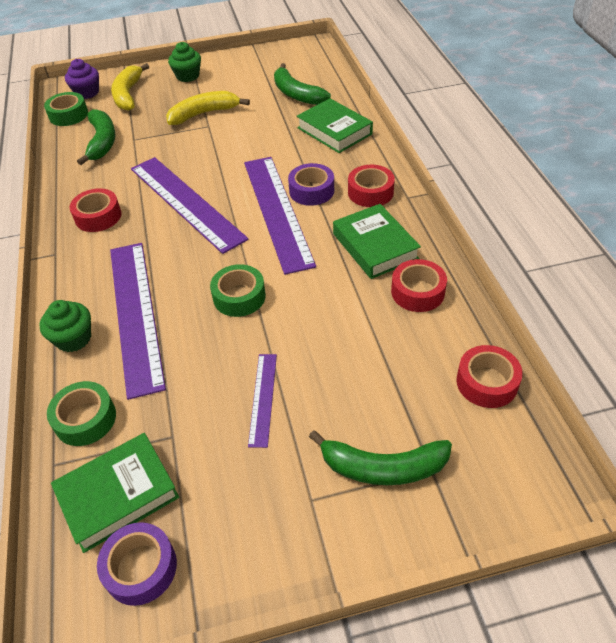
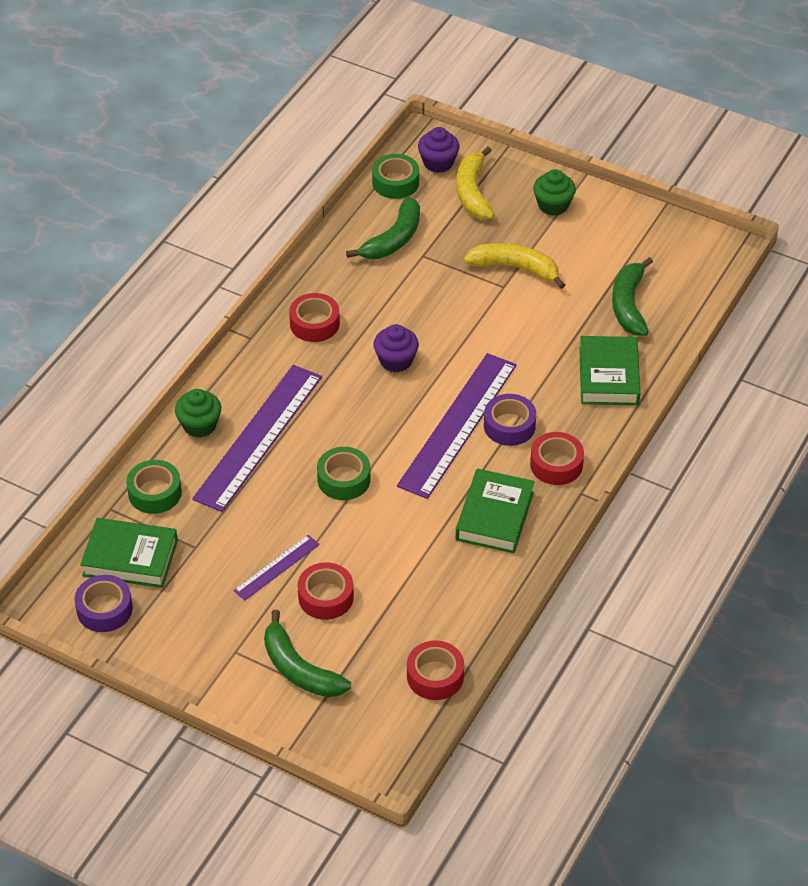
camera: 40 degrees right, 0 degrees up
(128, 94) = (473, 192): yellow banana -> yellow banana turned 45 degrees counterclockwise
(186, 202) = (396, 361): purple ruler -> purple cupcake
(417, 292) = (476, 577): red tape -> red tape (326, 597)

